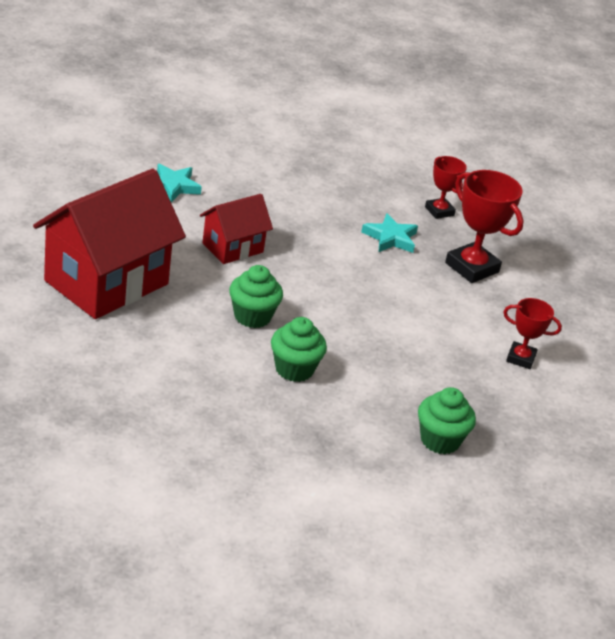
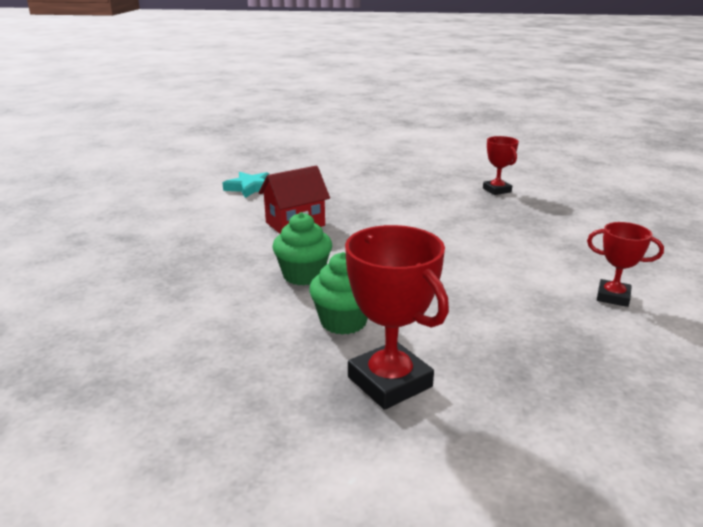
camera: 10 degrees right, 10 degrees down
(106, 282) = (156, 256): red house -> none
(390, 238) = (452, 209): turquoise star -> none
(440, 440) = (534, 393): green cupcake -> none
(472, 267) = (536, 225): red trophy -> red trophy (389, 382)

